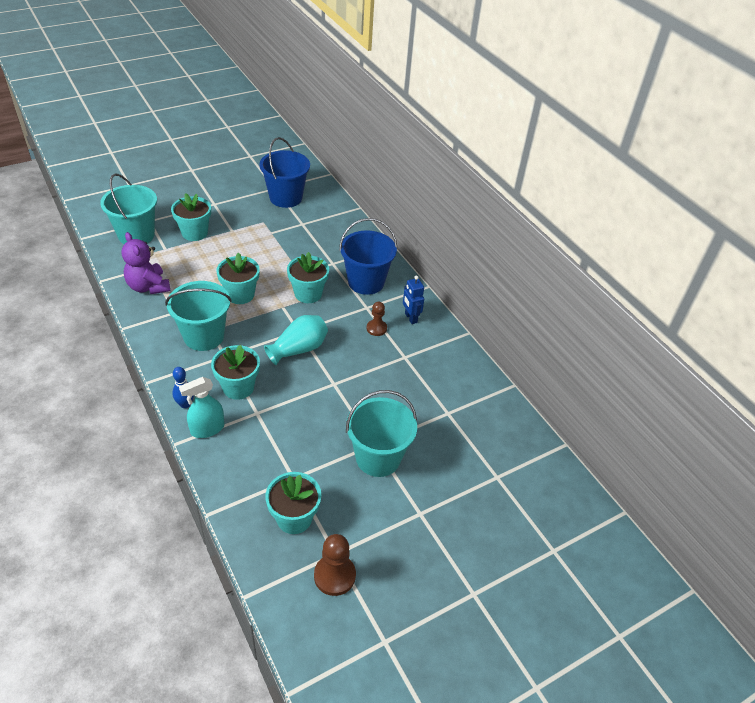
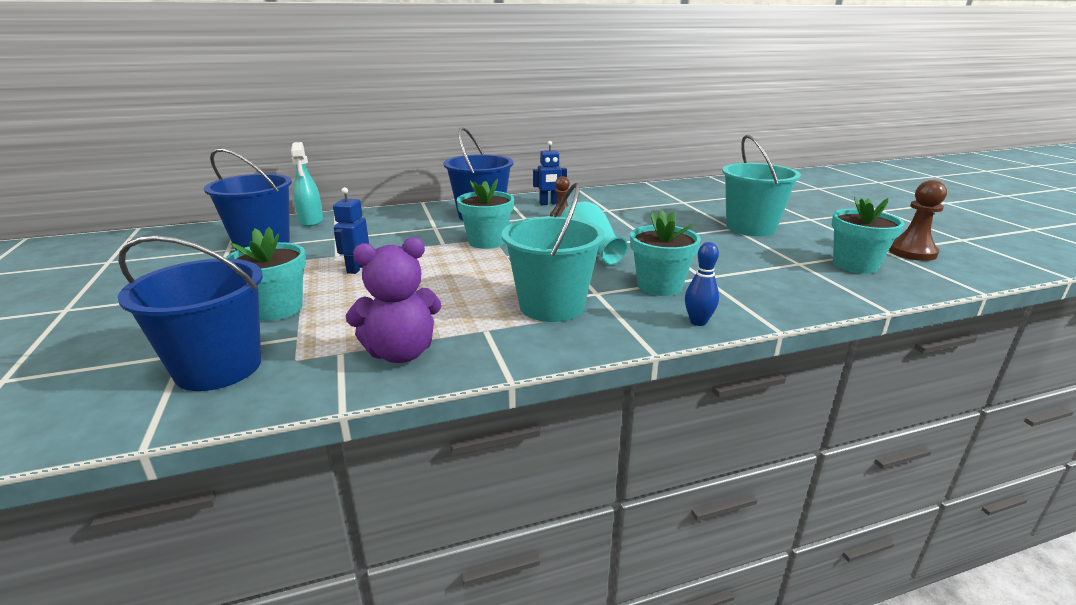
camera: 75 degrees left, 20 degrees down
(136, 235) = (218, 368): turquoise bucket -> blue bucket
(207, 429) = (742, 307): turquoise spray bottle -> turquoise spray bottle (311, 221)
(240, 294) = (467, 279): turquoise flower pot -> none
(251, 245) = (356, 268): none -> blue robot

